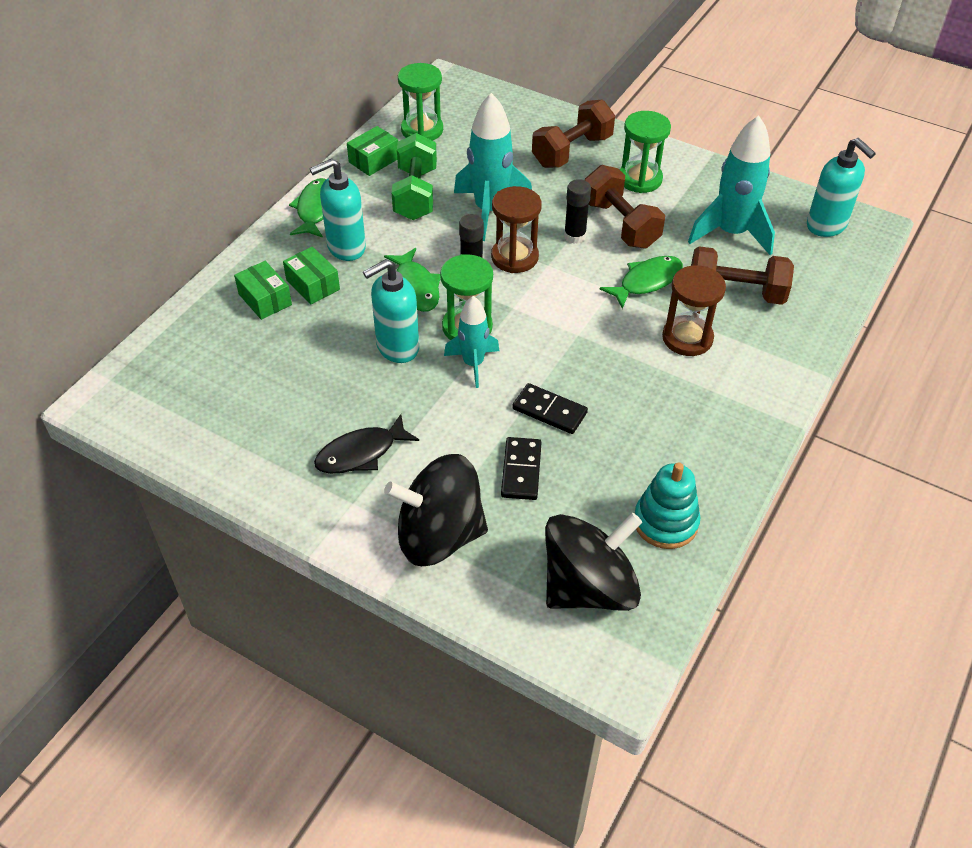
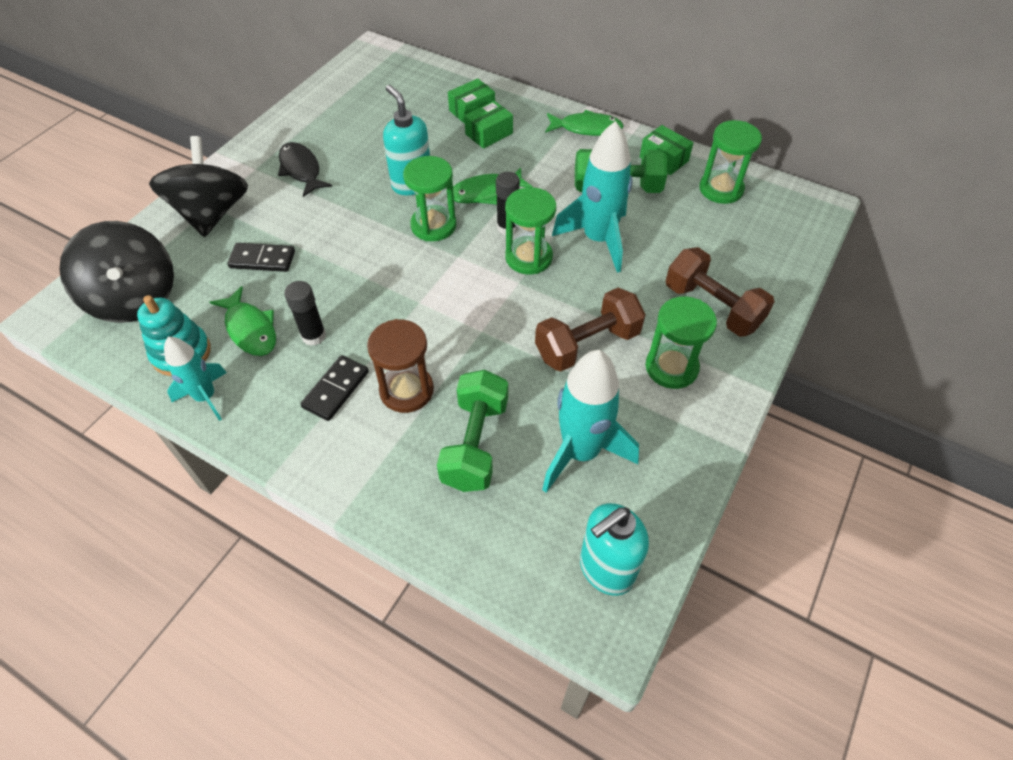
camera: 90 degrees right, 5 degrees up
(346, 248) = (536, 149): turquoise soap dispenser -> none
(473, 364) = (387, 230): turquoise rocket -> turquoise rocket (206, 397)
(514, 257) = (528, 257): brown hourglass -> green hourglass
(549, 411) = (325, 279): black domino -> black domino (336, 389)
(574, 236) = (563, 304): black glue stick -> black glue stick (313, 336)
(647, 282) = (493, 361): green fish -> green fish (250, 329)
(735, 293) = (475, 444): brown dumbbell -> green dumbbell

